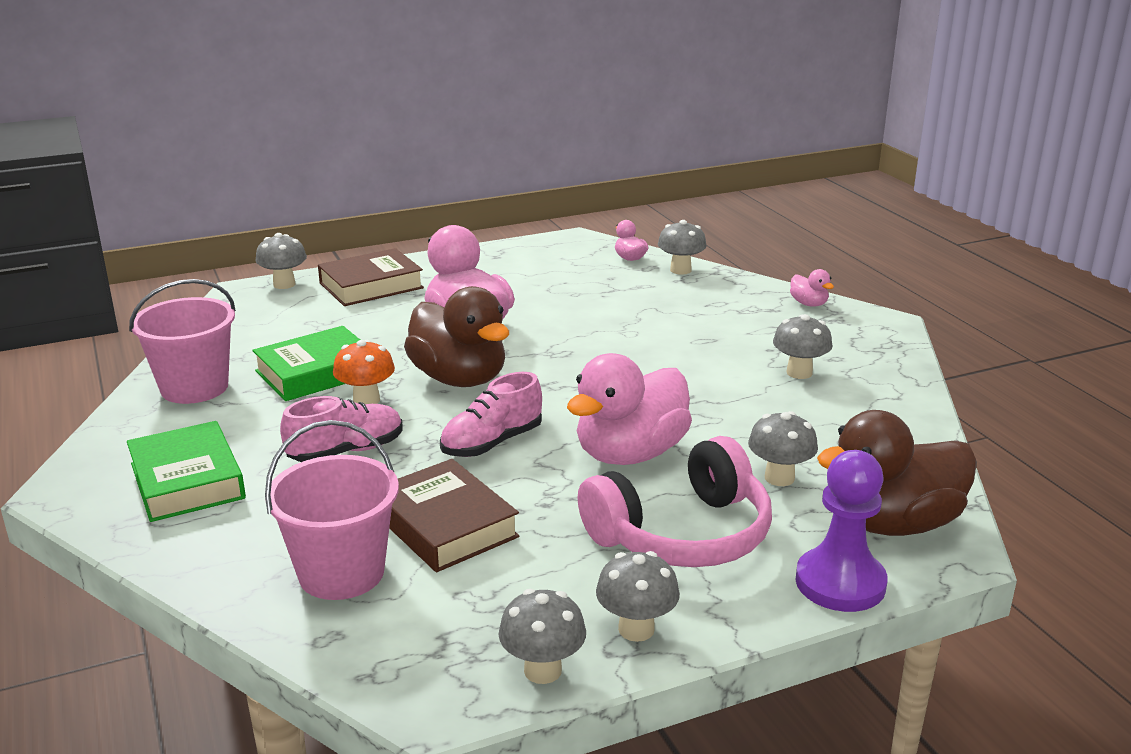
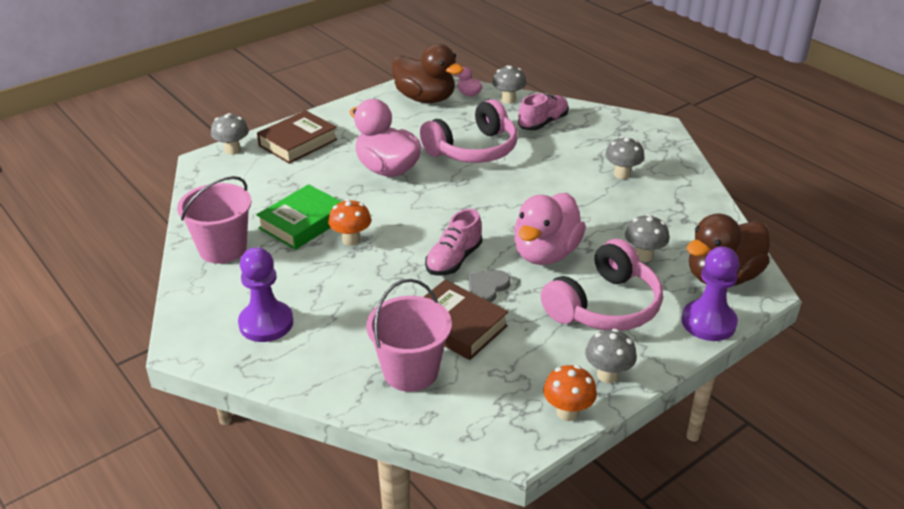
camera: 15 degrees left, 10 degrees up
(187, 481) = (266, 323): green book -> purple pawn
(346, 451) = (361, 282): pink shoe -> pink shoe (543, 123)
(459, 379) = (405, 213): brown duck -> brown duck (425, 98)
(519, 483) = (487, 287): none -> grey heart
(542, 670) = (567, 412): grey mushroom -> orange mushroom
(598, 319) = (473, 149): none -> pink headphones
(809, 304) = (605, 117): pink duck -> none

